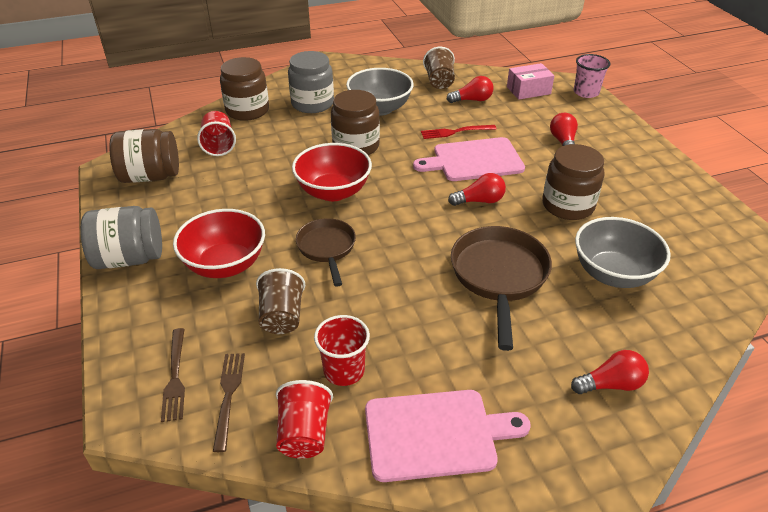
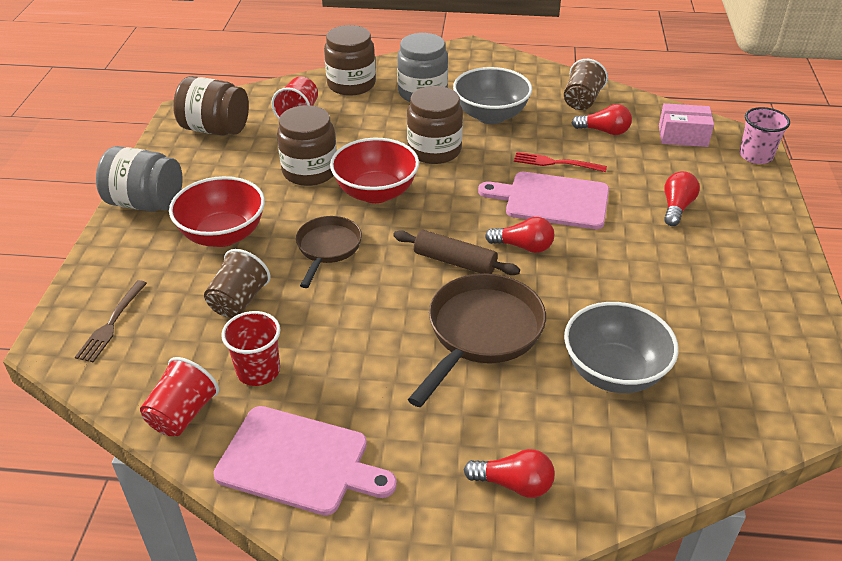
camera: 25 degrees right, 0 degrees up
(228, 395) = (143, 356): brown fork -> none
(437, 228) = (455, 261): none -> brown rolling pin
(568, 205) = (622, 281): brown jar -> brown jar (310, 171)

